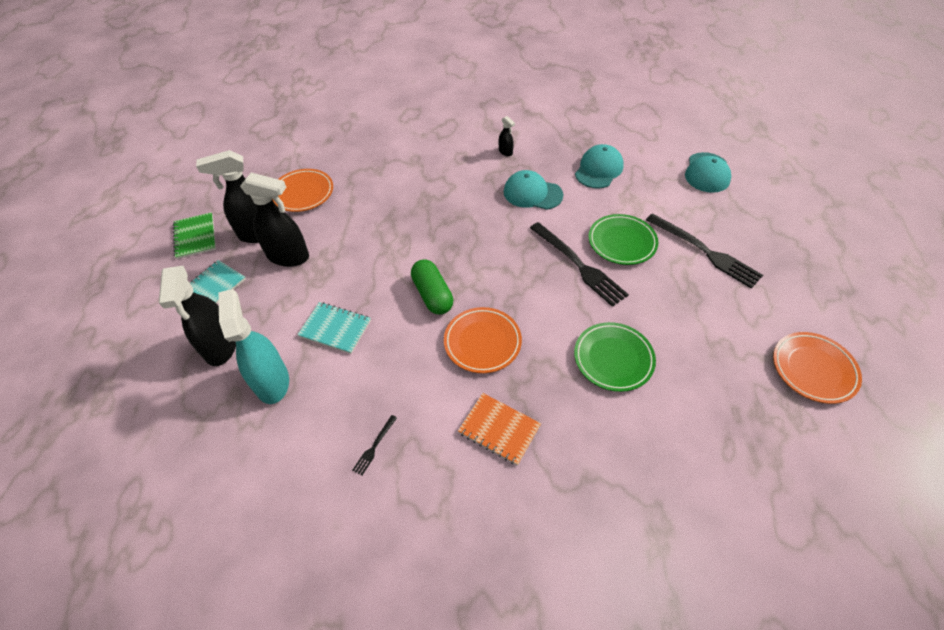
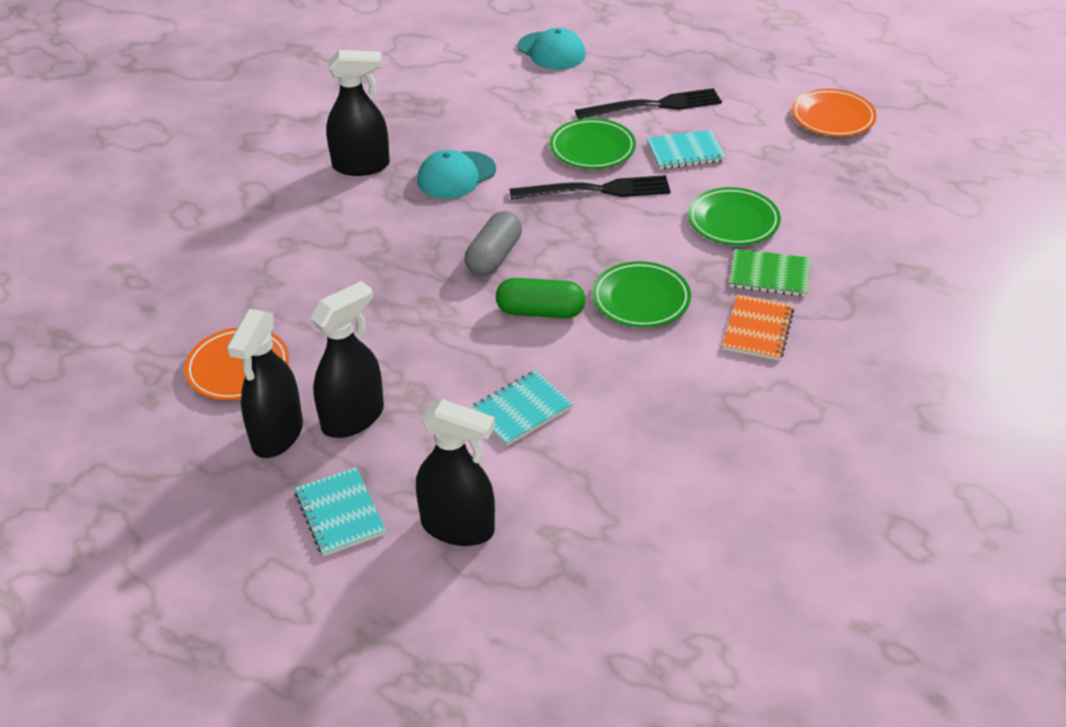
camera: 60 degrees left, 10 degrees down
(195, 237) = (210, 508): green notebook -> green notebook (769, 275)
(272, 382) = (558, 490): turquoise spray bottle -> none
(374, 446) = (713, 428): black fork -> none
(469, 248) = (494, 257): none -> grey capsule
(482, 342) = (641, 299): orange plate -> green plate
(499, 429) = (757, 329): orange notebook -> orange notebook turned 45 degrees counterclockwise
(505, 152) = (361, 166): black spray bottle -> black spray bottle, size x2.21
(598, 169) = (469, 114): turquoise cap -> none
(668, 293) = (685, 152): none -> turquoise notebook

